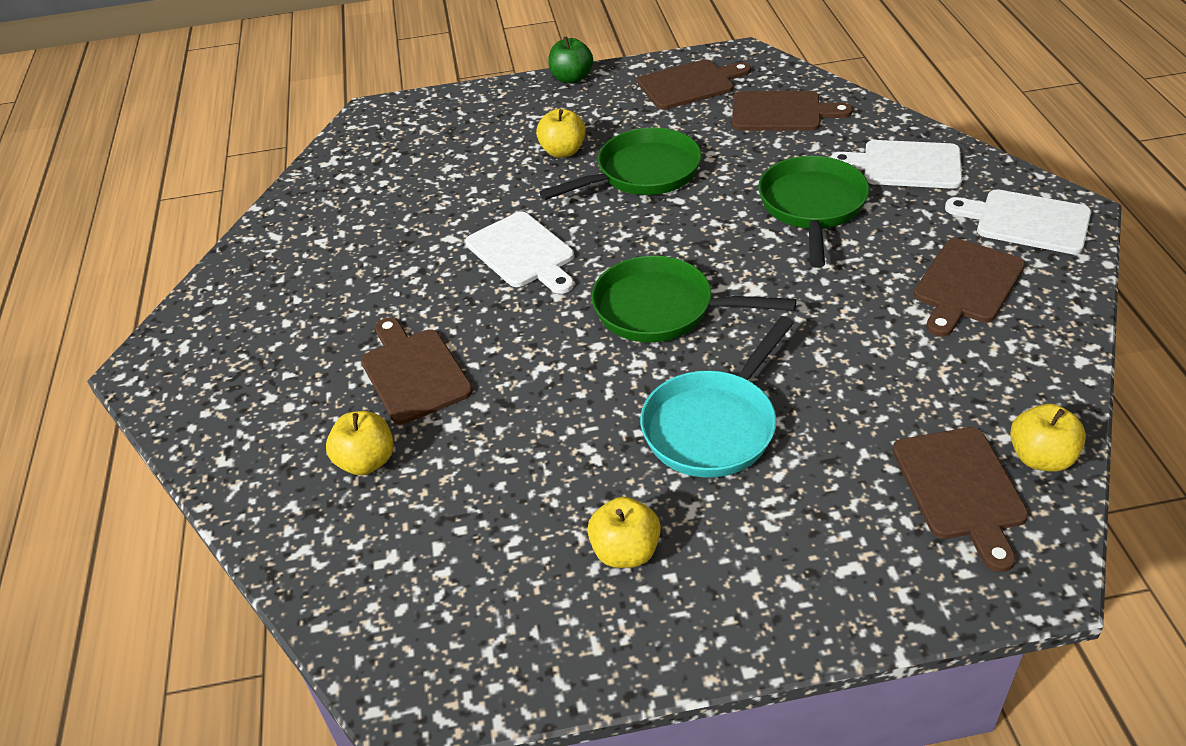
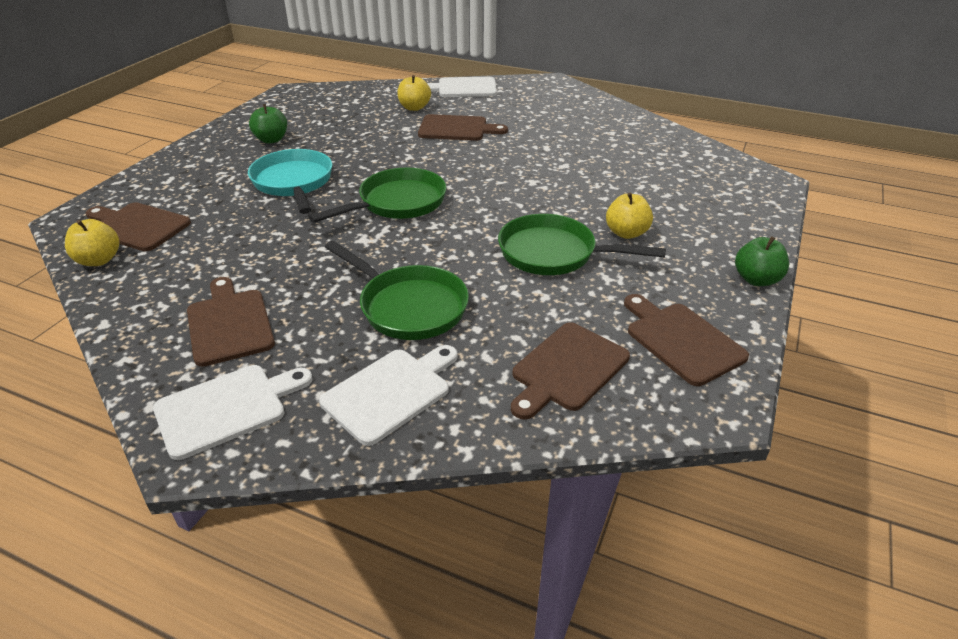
camera: 120 degrees right, 5 degrees down
(523, 253) = (516, 181): white cutting board -> white cutting board (463, 88)
(625, 552) = (271, 140): yellow apple -> green apple
(642, 173) = (553, 253): green pan -> green pan turned 105 degrees clockwise
(690, 84) = (681, 340): brown cutting board -> brown cutting board turned 135 degrees clockwise

